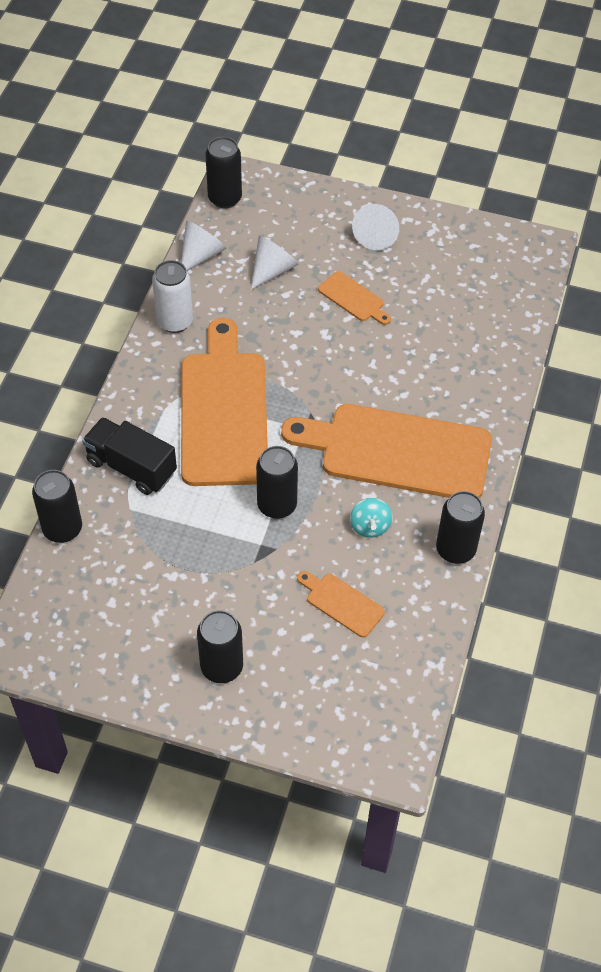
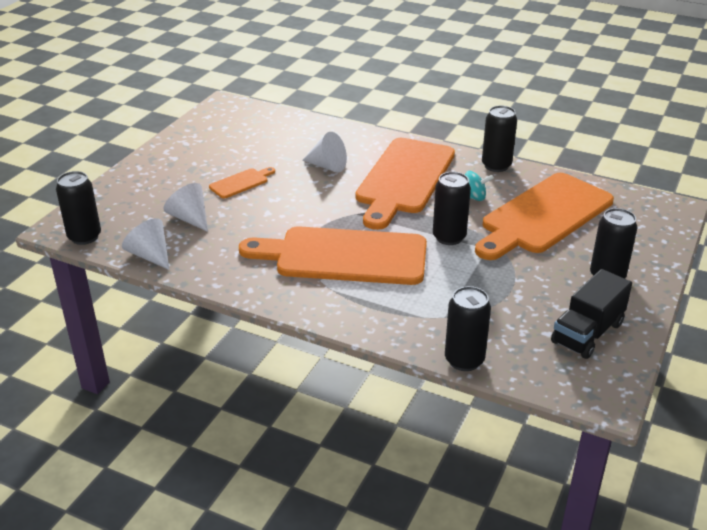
camera: 80 degrees left, 20 degrees down
(131, 467) = (396, 313): black truck -> black truck (587, 333)
(175, 321) = (228, 276): white can -> none
(342, 603) = (543, 216): orange cutting board -> orange cutting board, size x2.36
(376, 235) = (176, 166): white cone -> white cone (327, 166)

